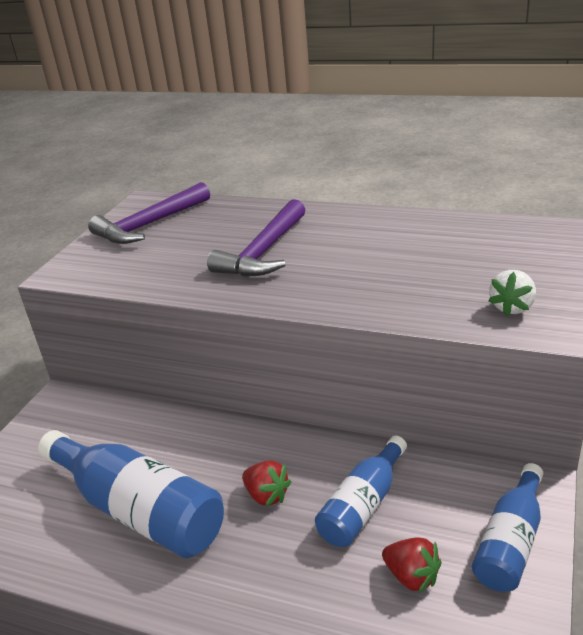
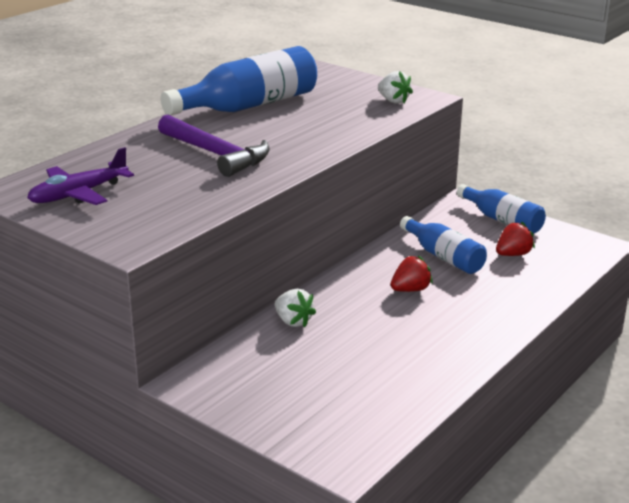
camera: 75 degrees left, 5 degrees down
(138, 509) = (389, 347): blue bottle -> blue bottle (248, 106)
(149, 225) = (78, 194): purple hammer -> purple plane
(170, 428) = (293, 321): none -> white strawberry

